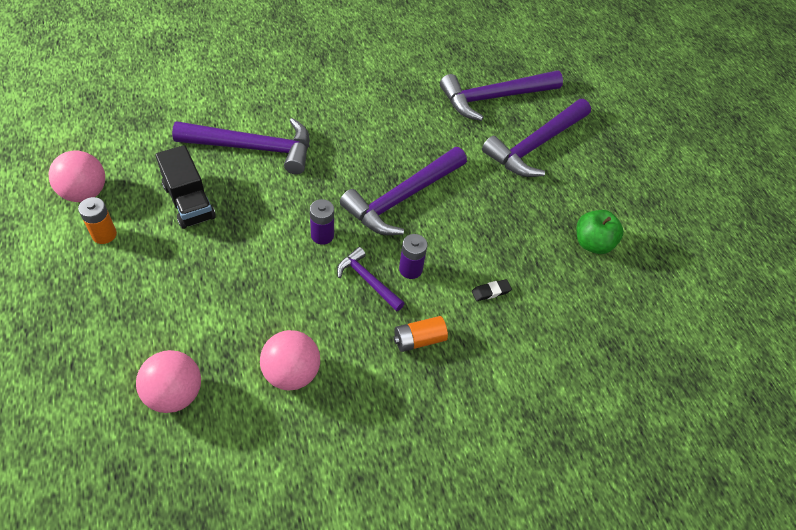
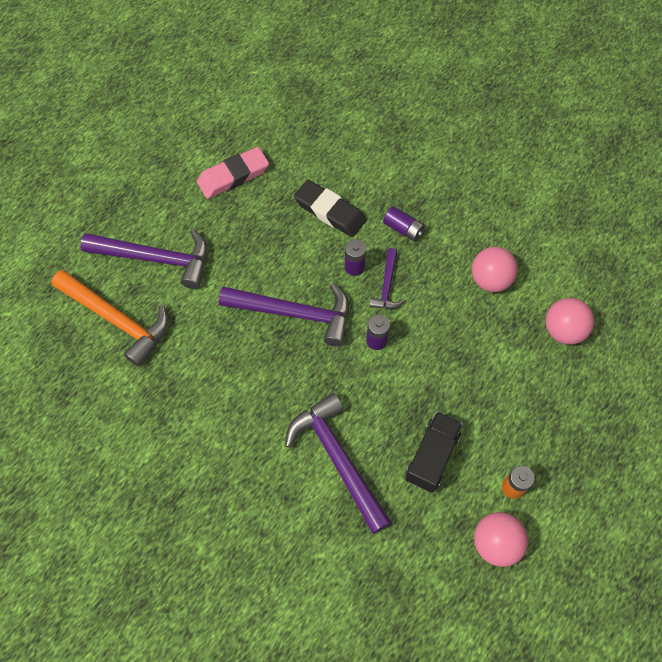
camera: 120 degrees left, 10 degrees up
(419, 339) = (403, 229): orange battery -> purple battery
(491, 292) = (329, 211): black eraser -> black eraser, size x2.35
(494, 98) = (117, 319): purple hammer -> orange hammer
(592, 243) = (233, 176): green apple -> pink eraser

